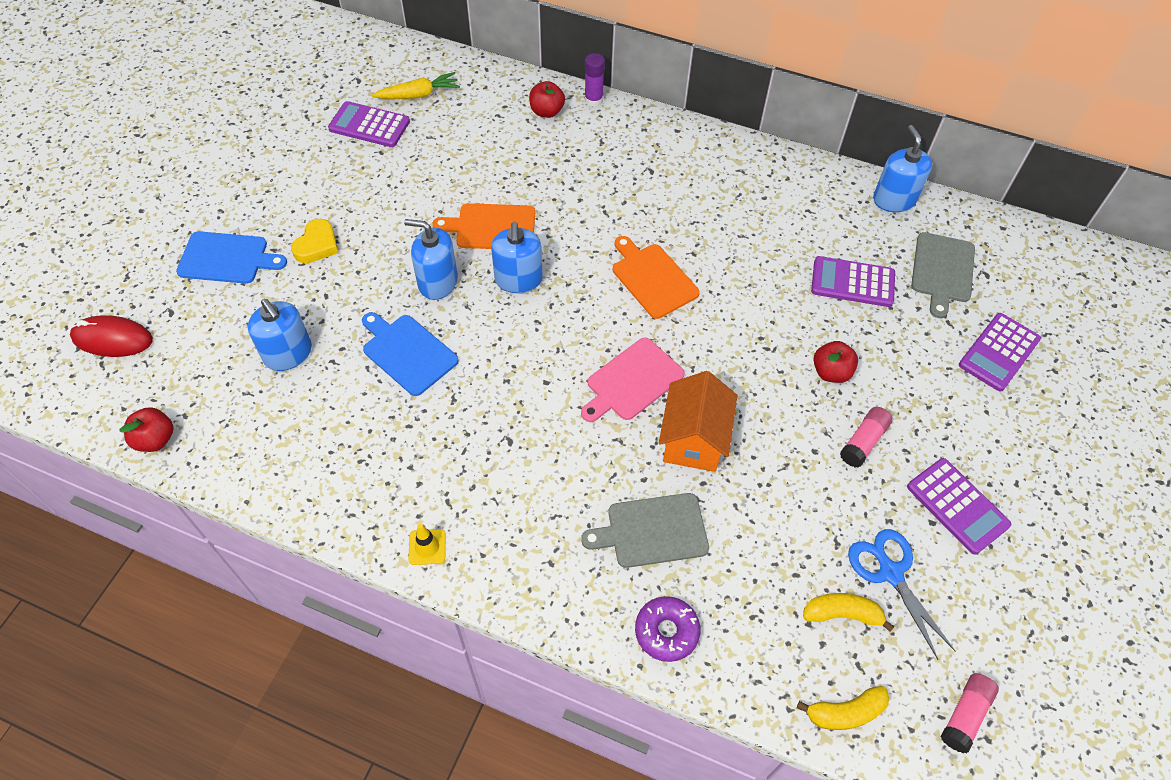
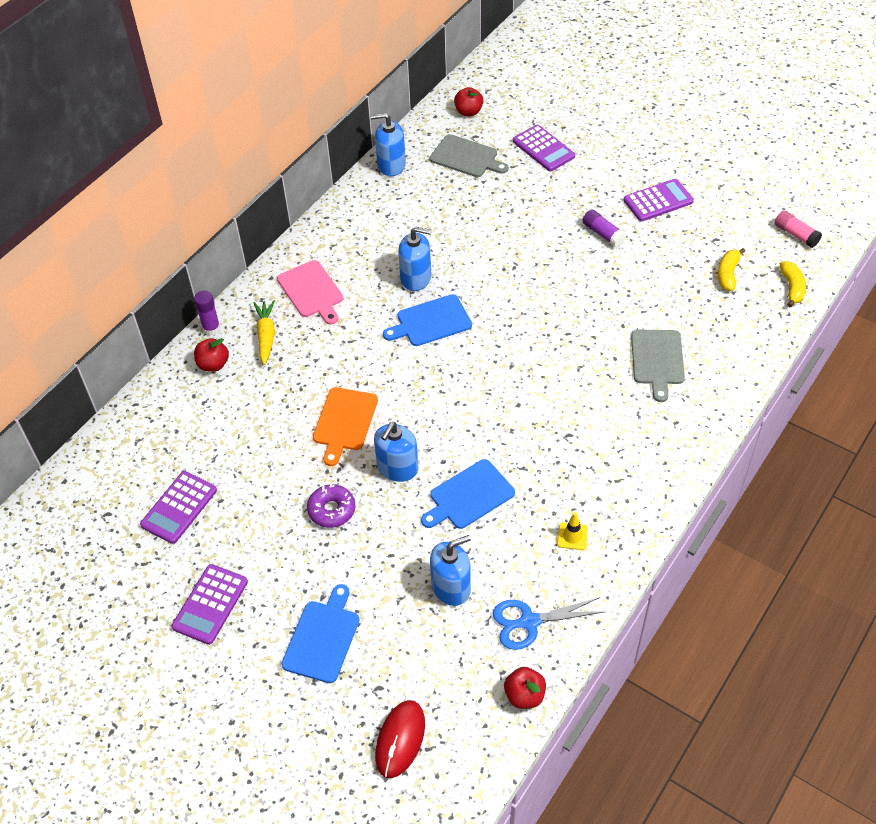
camera: 75 degrees left, 5 degrees down
(317, 245) = (327, 560): yellow heart -> none
(419, 94) = (150, 462): yellow carrot -> yellow carrot (266, 335)
(427, 547) = (654, 497): yellow traffic cone -> yellow traffic cone (572, 536)
(518, 279) = (409, 410): blue soap dispenser -> blue soap dispenser (416, 278)
(632, 381) = (528, 351): pink cutting board -> pink cutting board (311, 291)
(652, 278) = (430, 322): orange cutting board -> blue cutting board
(666, 631) = (733, 365): purple donut -> purple donut (331, 510)
(693, 440) = (586, 324): orange house -> none
(831, 372) = (542, 237): red apple -> red apple (468, 112)
(852, 282) = (465, 207): purple calculator -> purple calculator (210, 604)
(863, 442) = (603, 234): pink glue stick -> purple glue stick
(890, 573) = (701, 244): blue scissors -> blue scissors (529, 622)

